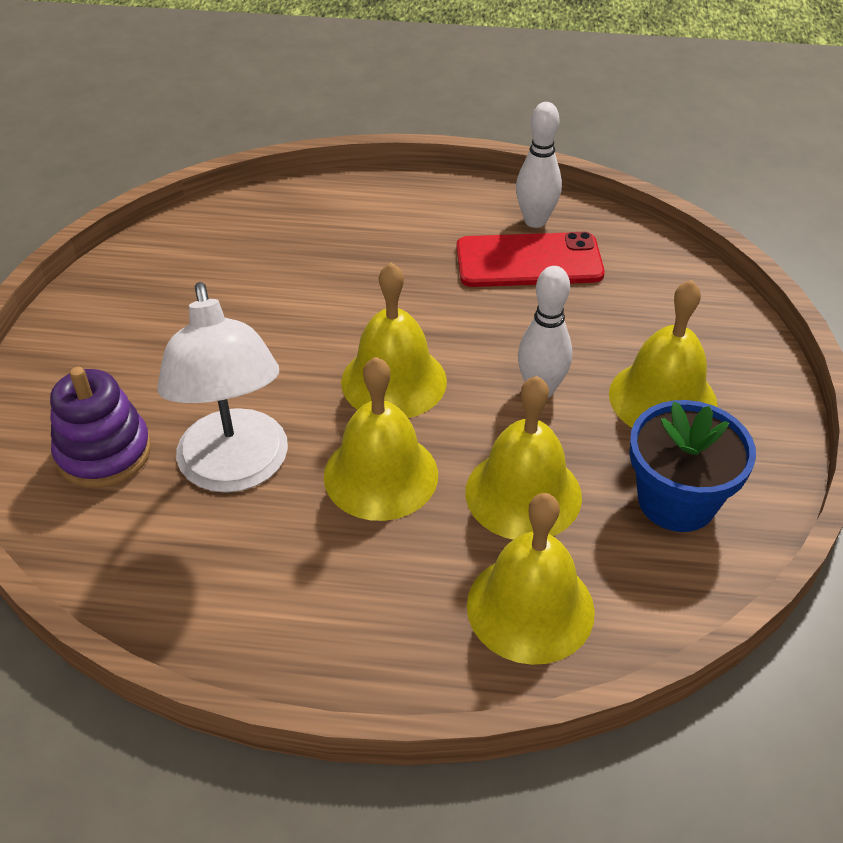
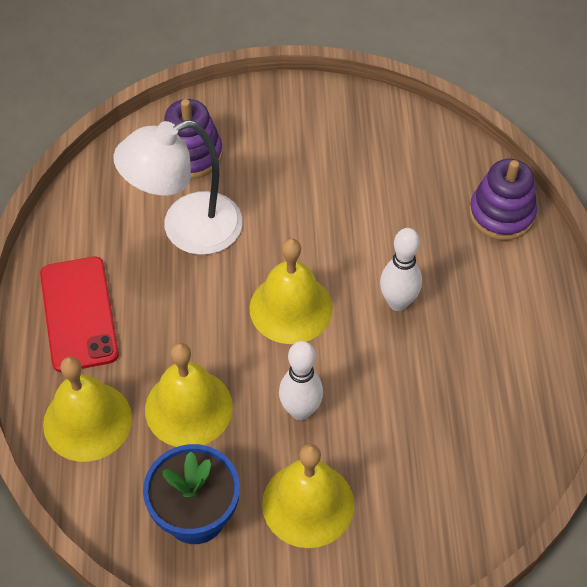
camera: 80 degrees right, 10 degrees up
(314, 202) = (501, 214): none -> purple stacking toy
(381, 475) = (194, 315): yellow bell -> none
(529, 261) = (465, 388): red phone -> red phone (78, 314)
(535, 221) = (528, 388): white bowling pin -> white bowling pin (398, 302)

